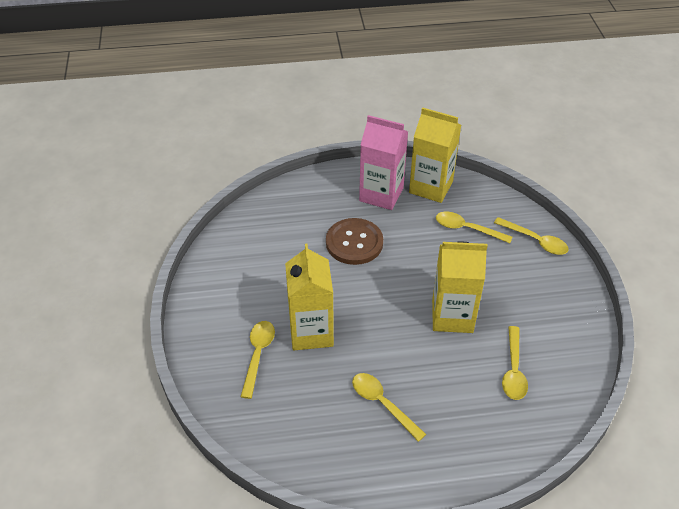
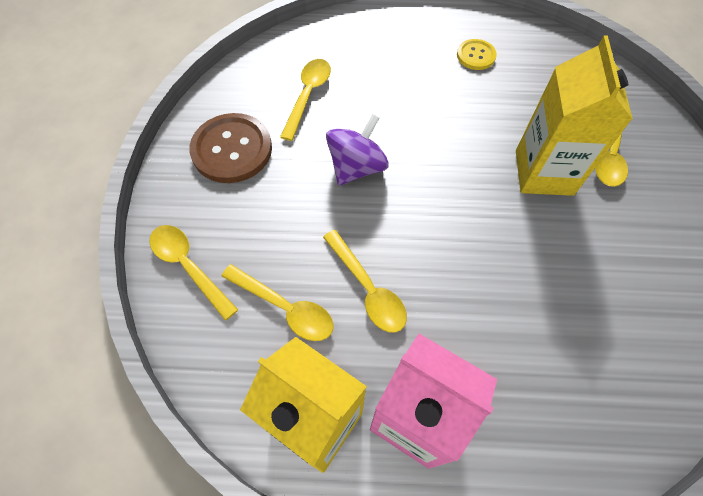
camera: 170 degrees left, 15 degrees up
(354, 243) = (476, 310): brown button -> brown button (232, 150)
(374, 437) = (476, 56): none -> yellow button
(383, 404) = (462, 83): yellow spoon -> yellow spoon (367, 288)
(452, 316) = (356, 167): yellow carton -> purple spinning top

